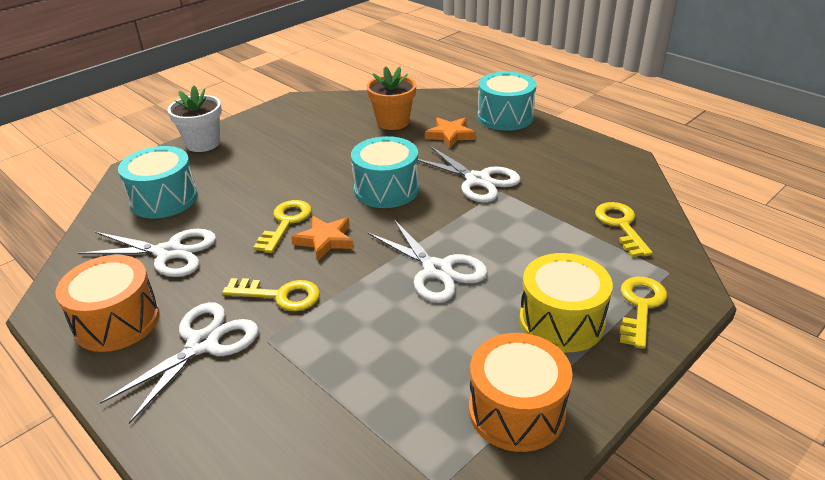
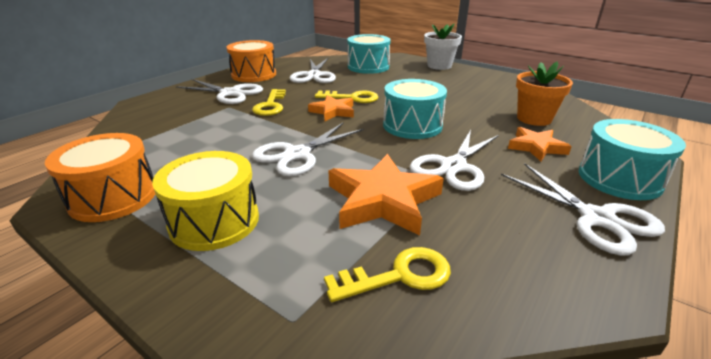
camera: 80 degrees right, 5 degrees down
(529, 223) = (383, 200): none -> orange star
(554, 139) = (597, 218): none -> white scissors
(641, 307) = (224, 283): yellow key -> none

